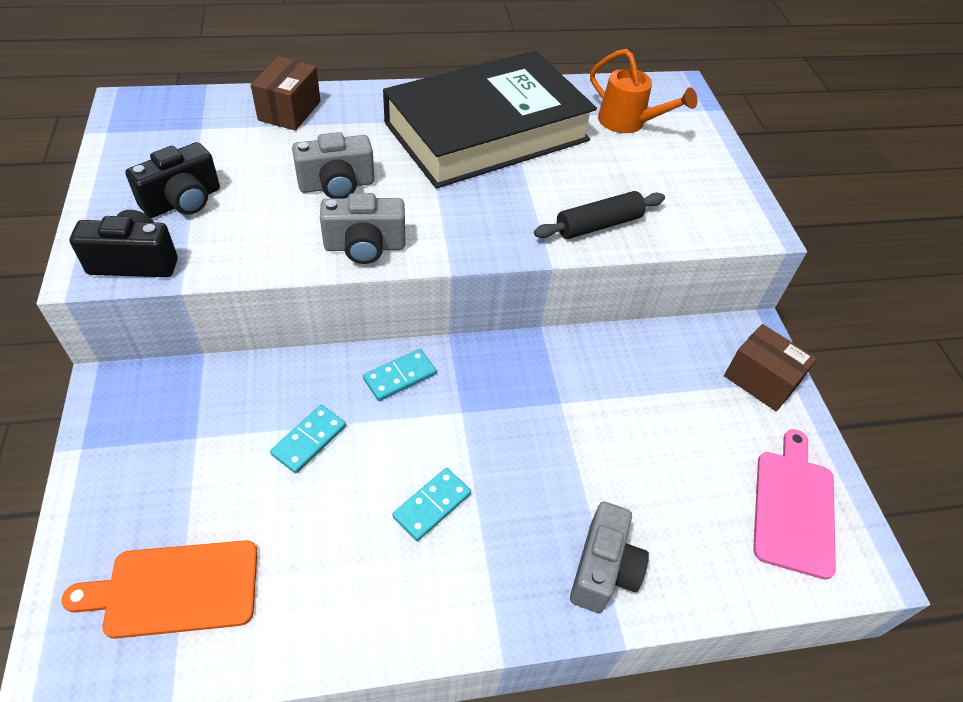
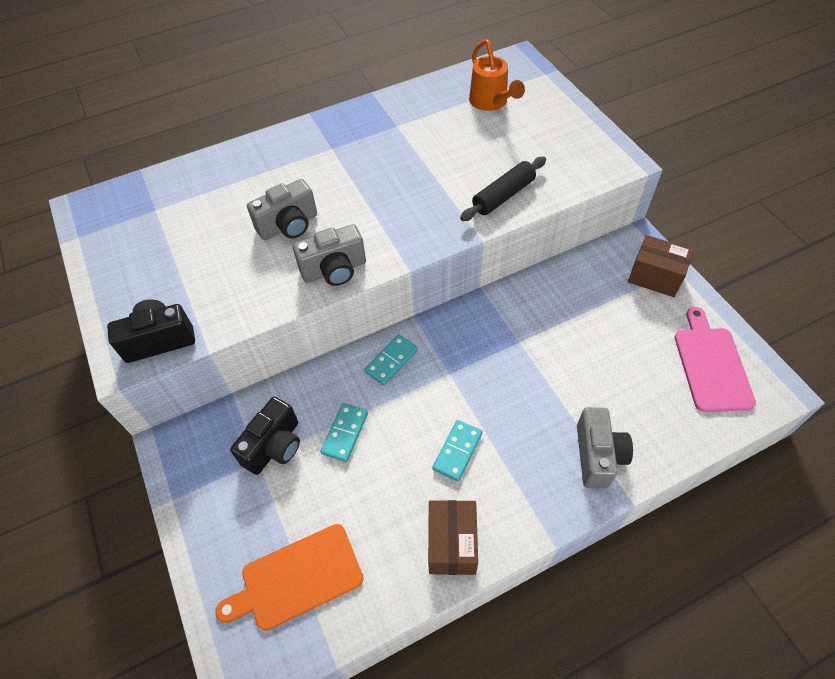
camera: 10 degrees left, 5 degrees up
(183, 201) = (172, 277): black camera -> black camera (274, 446)
(289, 111) = (220, 172): brown box -> brown box (452, 543)
(487, 132) = (386, 143): black book -> none
(628, 123) = (491, 102): orange watering can -> orange watering can turned 45 degrees clockwise

